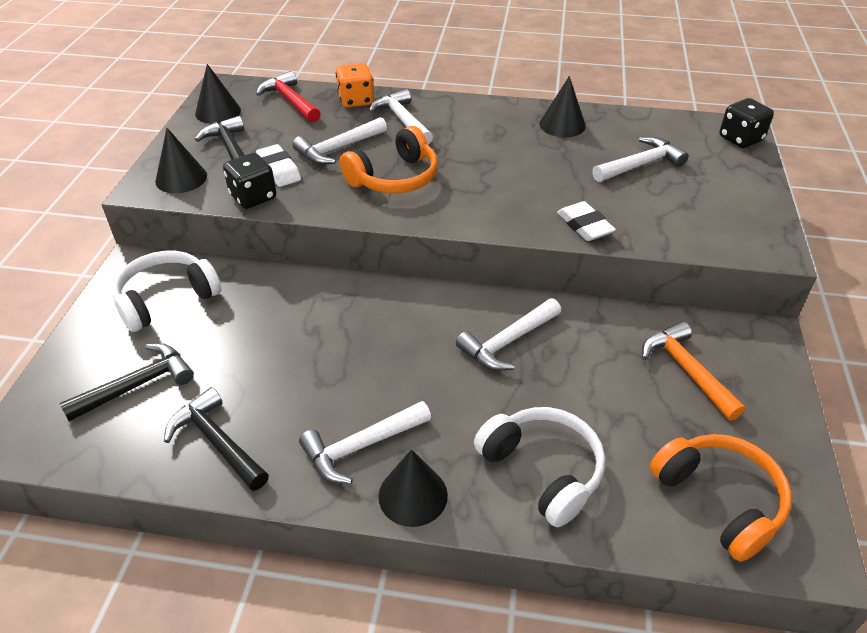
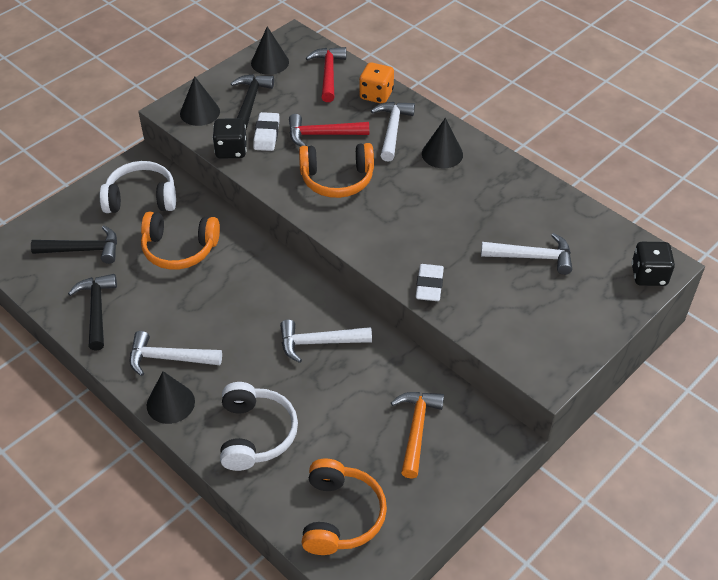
camera: 35 degrees right, 5 degrees up
(262, 328) = (179, 249): none -> orange headphones
(338, 148) = (322, 135): white hammer -> red hammer
(562, 125) = (512, 191): black cone -> black cone (442, 154)

